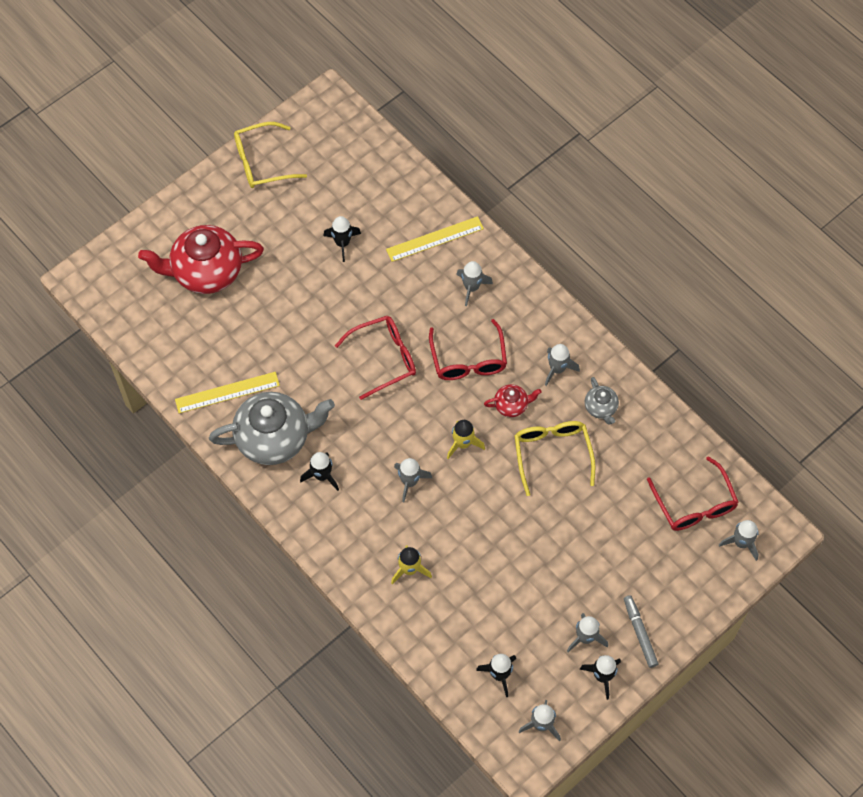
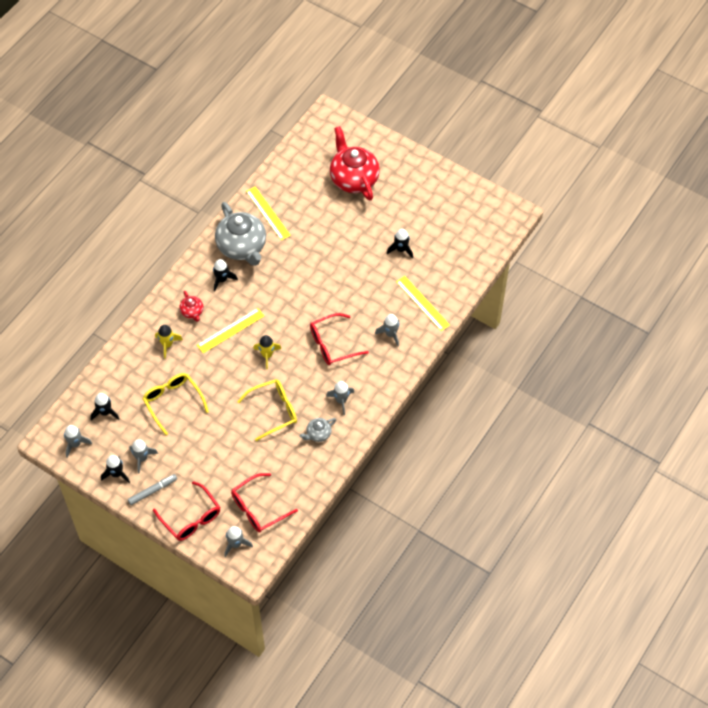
camera: 75 degrees right, 5 degrees down
(262, 162) = (449, 188): yellow glasses -> yellow glasses (173, 402)
(384, 358) = (319, 294): red glasses -> red glasses (191, 518)
(410, 482) = (230, 330): grey rocket -> yellow ruler
(511, 405) = (304, 378): red teapot -> red teapot (192, 312)

